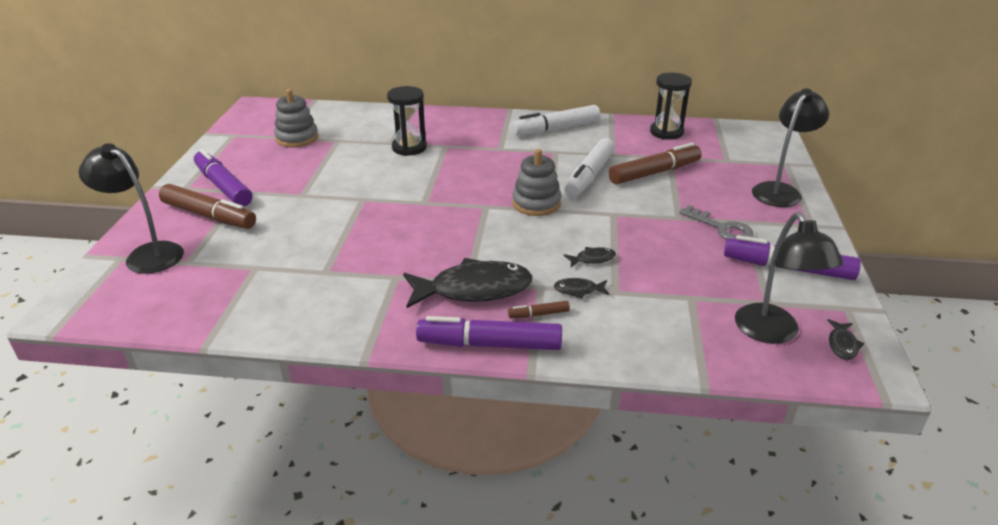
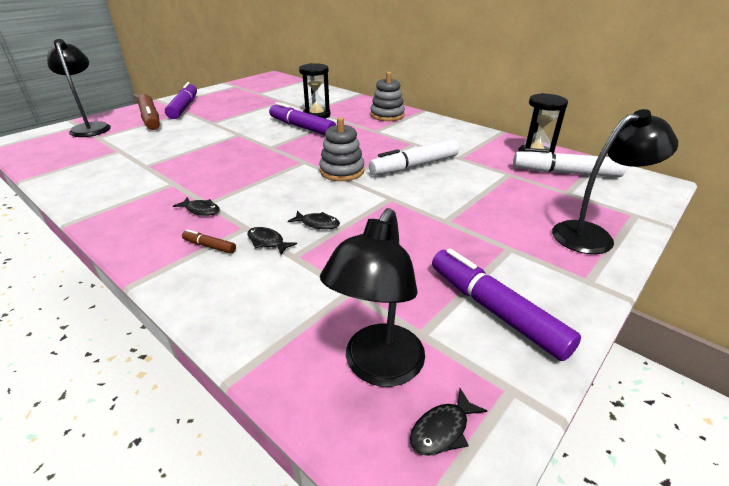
camera: 35 degrees right, 0 degrees up
(297, 138) = (263, 95): grey stacking toy -> grey stacking toy (387, 115)
(474, 289) = (201, 210): black fish -> black fish, size x0.43
(489, 344) = (142, 251): purple marker -> purple marker (302, 127)
(555, 129) = (438, 130): white marker -> white marker (565, 173)
(654, 173) = (476, 180): brown marker -> none
(721, 228) = (475, 244): grey key -> none

